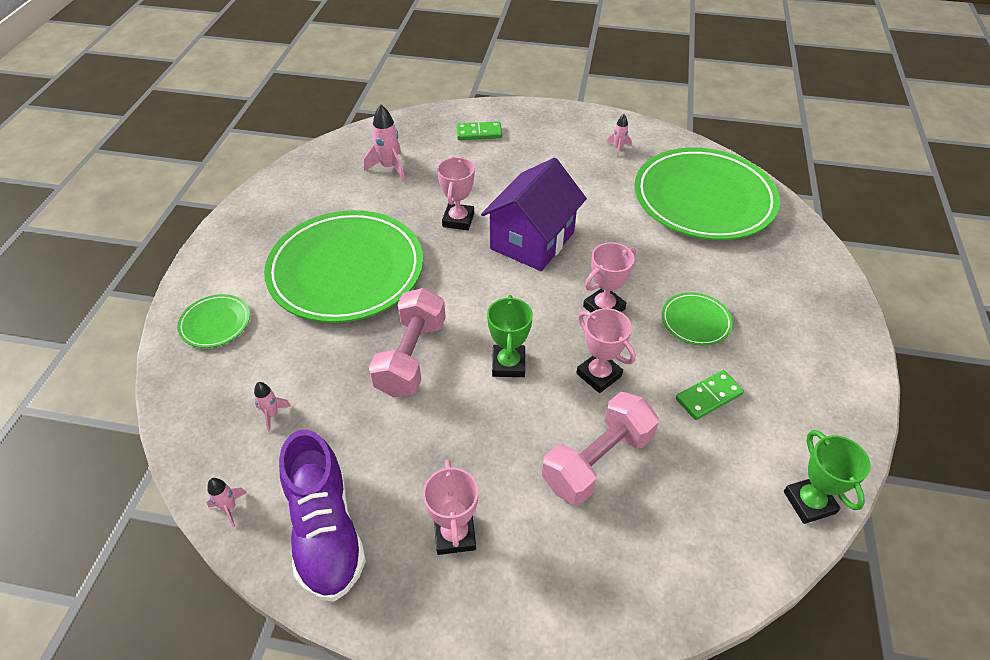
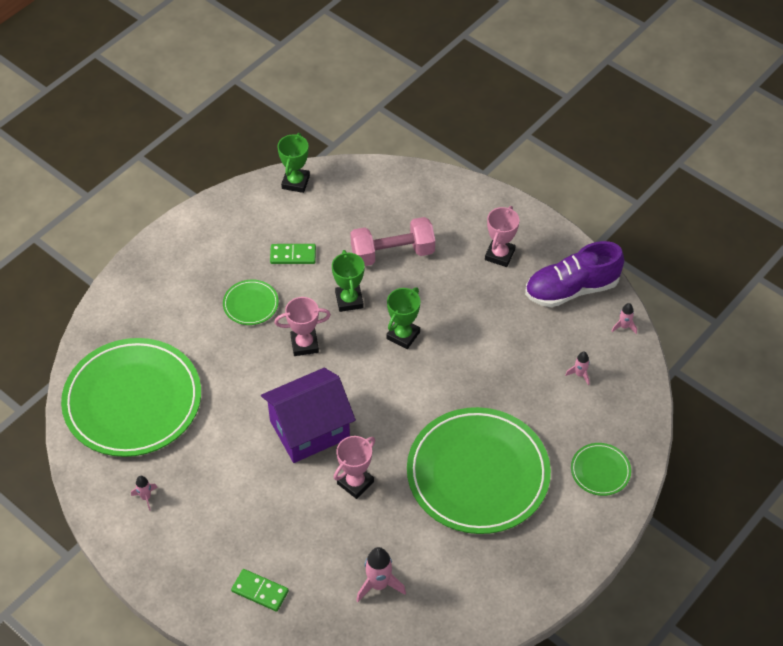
camera: 150 degrees left, 5 degrees up
(325, 530) = (571, 289): purple shoe -> purple shoe turned 120 degrees counterclockwise
(411, 357) = (466, 372): pink dumbbell -> none
(599, 375) = (349, 300): pink trophy -> green trophy

